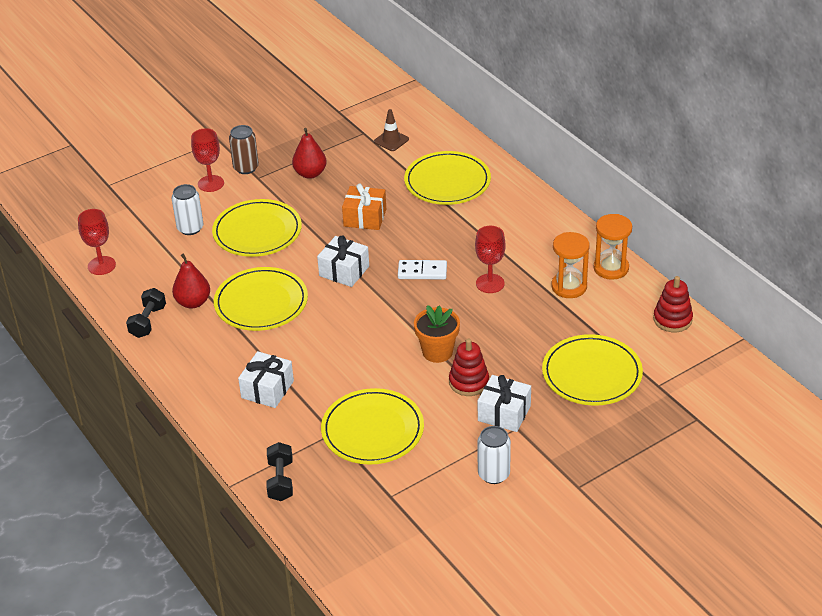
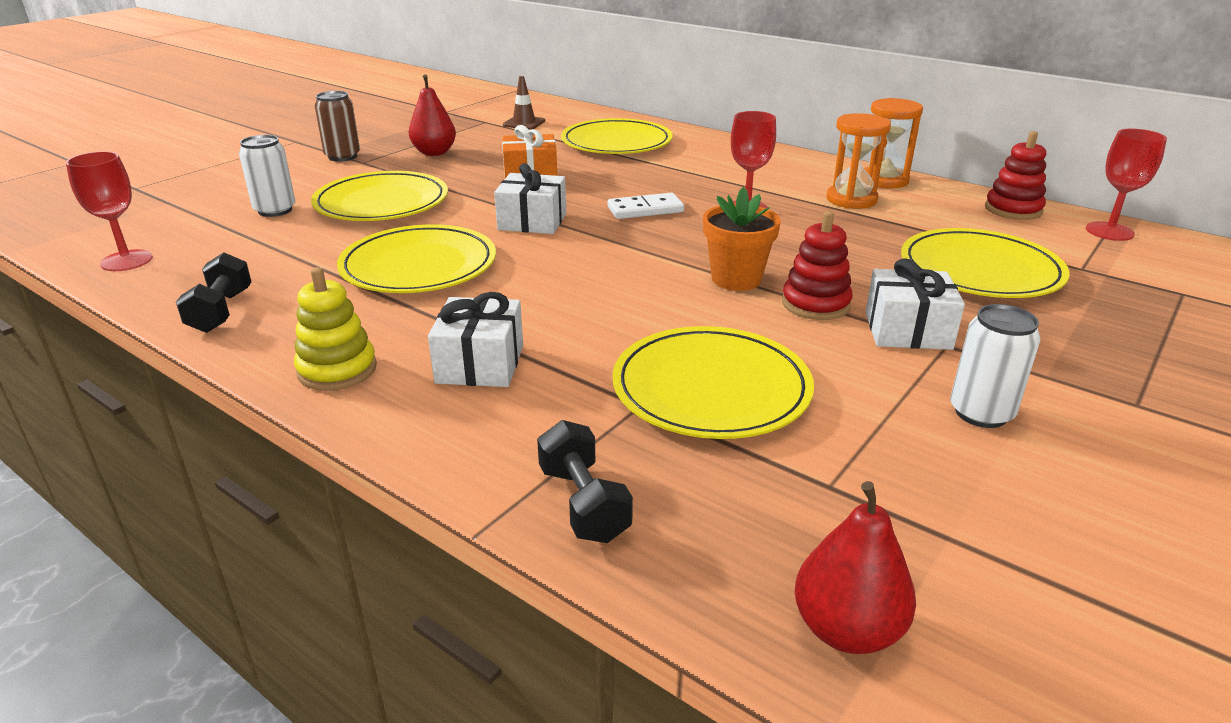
camera: 20 degrees left, 10 degrees down
(193, 302) = (300, 279): red pear -> red pear (846, 630)
(198, 378) = (337, 370): none -> yellow stacking toy
(211, 183) = (296, 172): red goblet -> red goblet (1109, 231)

